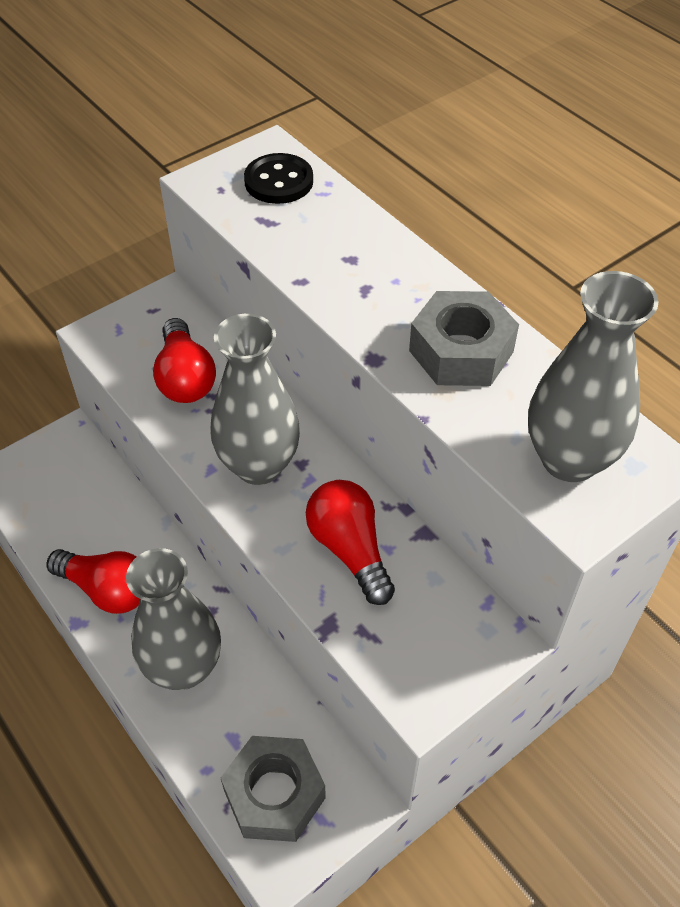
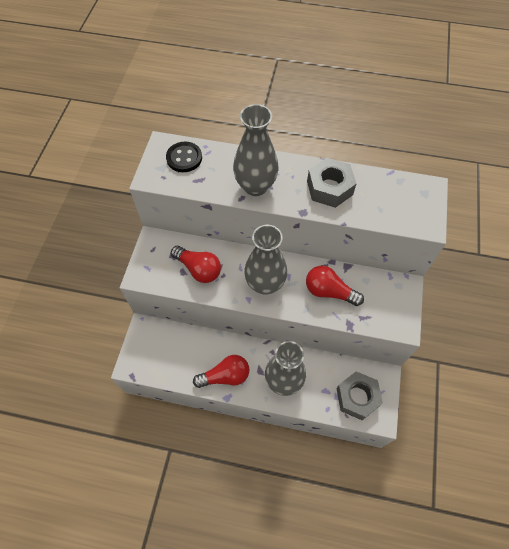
camera: 40 degrees left, 10 degrees up
(569, 459) = (404, 205): grey vase -> grey vase (255, 186)

